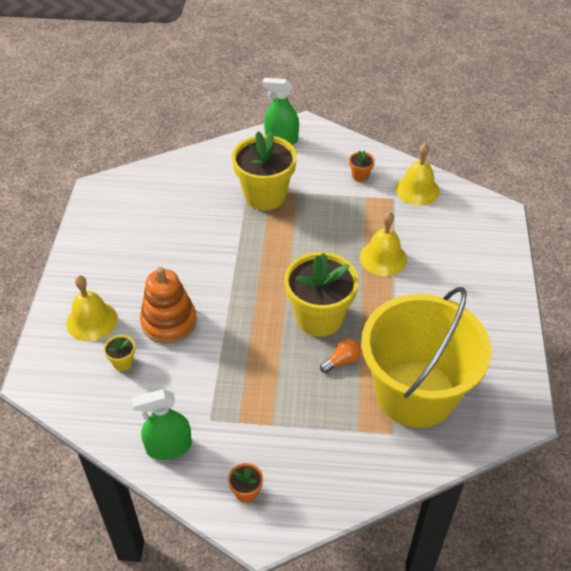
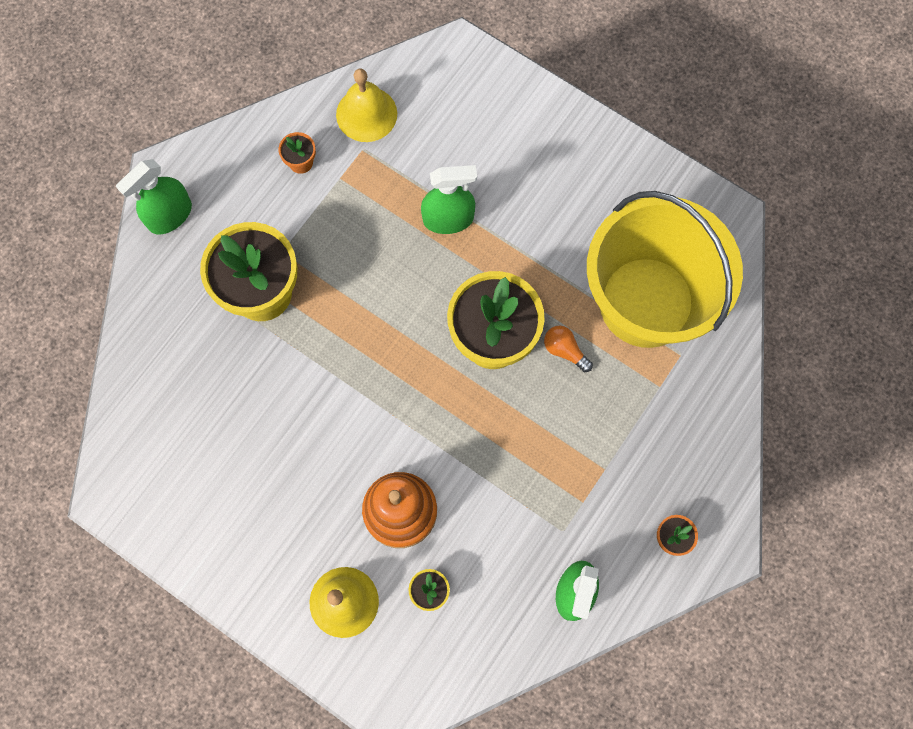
camera: 60 degrees left, 25 degrees up
(342, 361) = (565, 350): orange light bulb -> orange light bulb turned 45 degrees counterclockwise
(383, 258) = (448, 219): yellow bell -> green spray bottle

